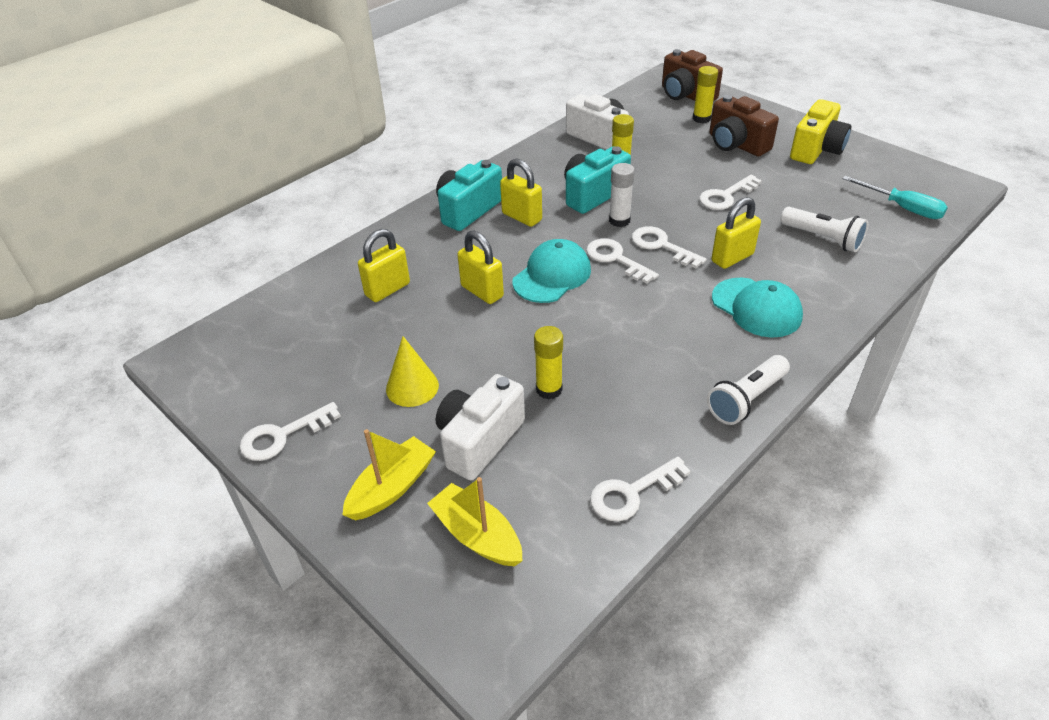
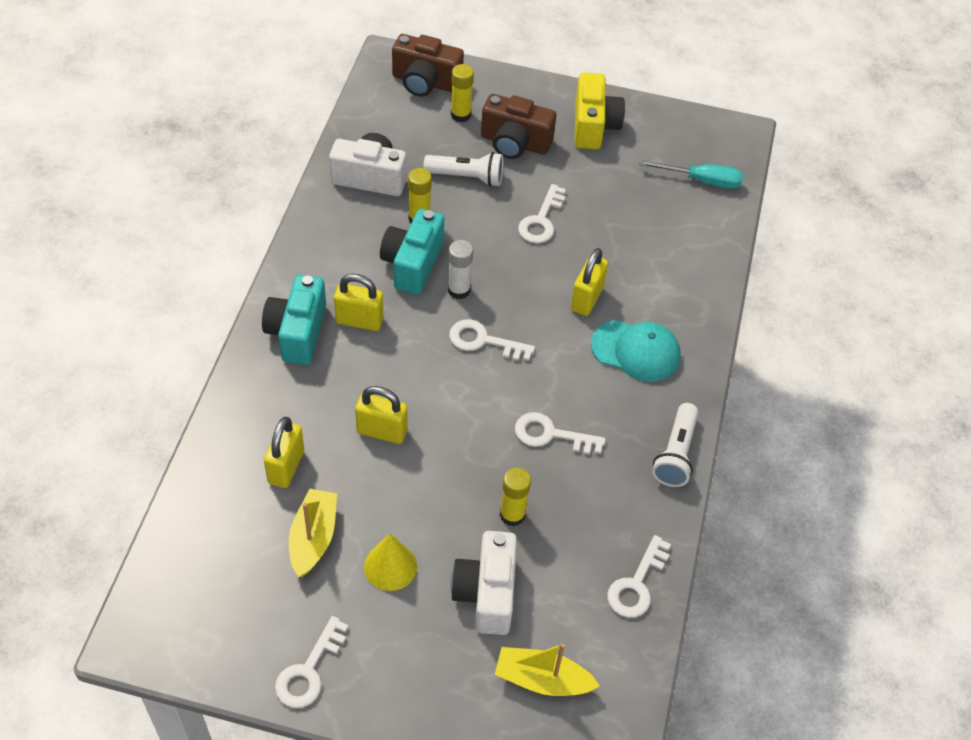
camera: 35 degrees left, 10 degrees up
(392, 488) = (444, 672): yellow boat -> yellow boat (313, 538)
(552, 275) = (436, 385): turquoise cap -> none
(661, 246) = (516, 308): white key -> white key (551, 435)
(823, 238) = (652, 245): white flashlight -> white flashlight (467, 177)

